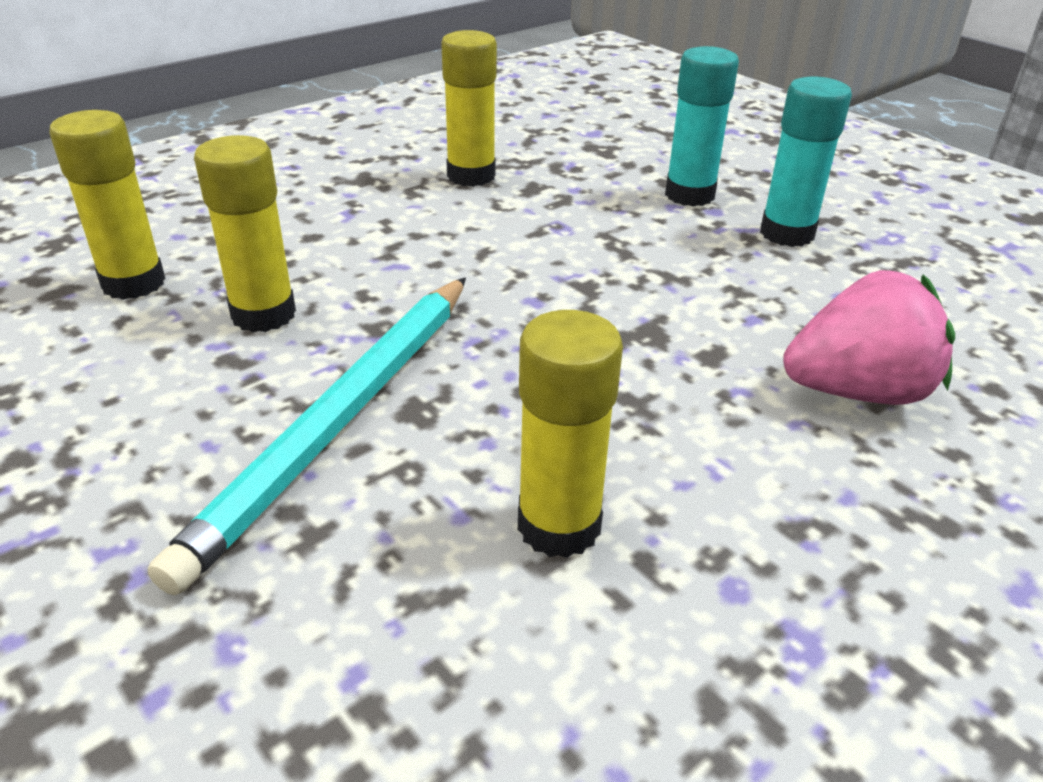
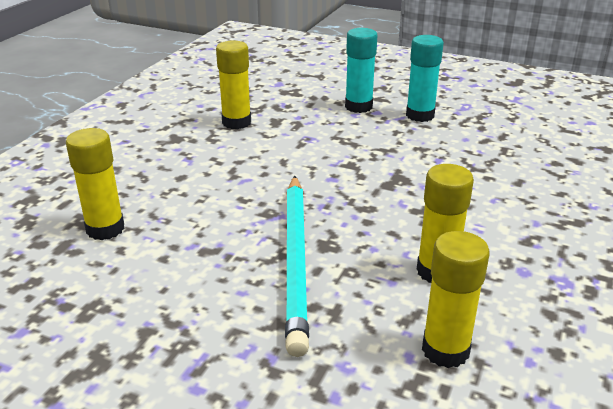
camera: 25 degrees left, 5 degrees down
(263, 314) = (200, 224): yellow glue stick -> yellow glue stick (445, 350)
(857, 391) = (507, 179): pink strawberry -> none

